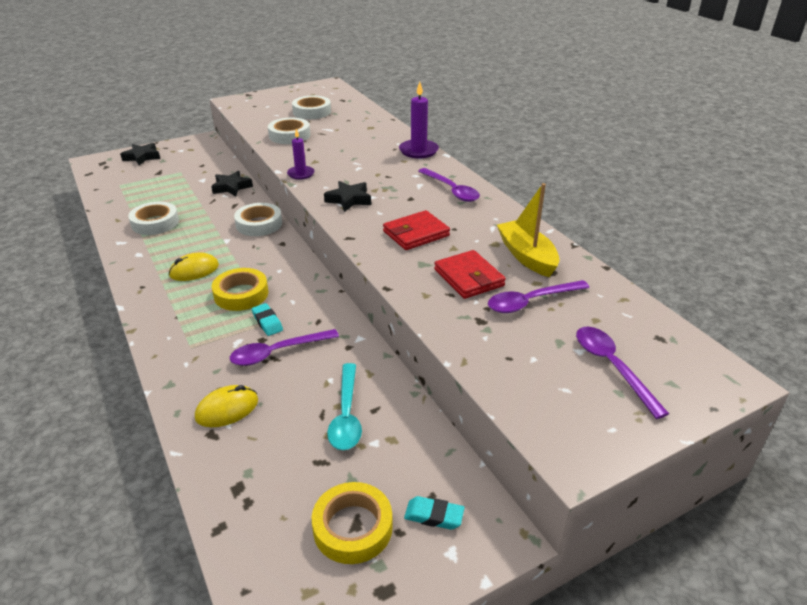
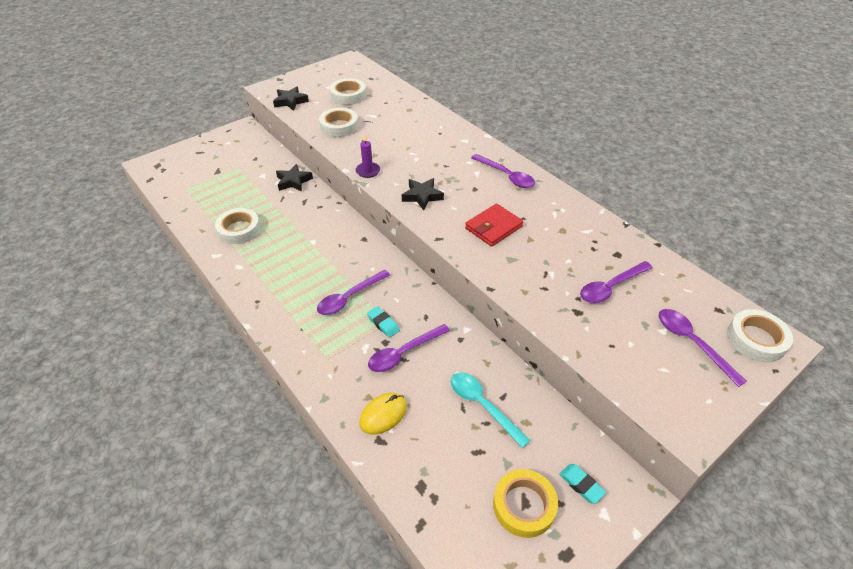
camera: 10 degrees left, 10 degrees up
(142, 157) = (193, 154): black star -> black star (290, 101)
(194, 270) = (297, 278): yellow mouse -> none
(241, 294) = (349, 298): yellow tape -> purple spoon
(259, 224) = (335, 220): white tape -> white tape (756, 339)
(346, 415) = (482, 405): turquoise spoon -> turquoise spoon turned 150 degrees clockwise
(418, 151) = (462, 133): purple candle -> none
(434, 516) = (581, 485): turquoise eraser -> turquoise eraser turned 45 degrees clockwise
(469, 278) = (553, 269): red wallet -> none
(527, 256) = (592, 240): yellow boat -> none

